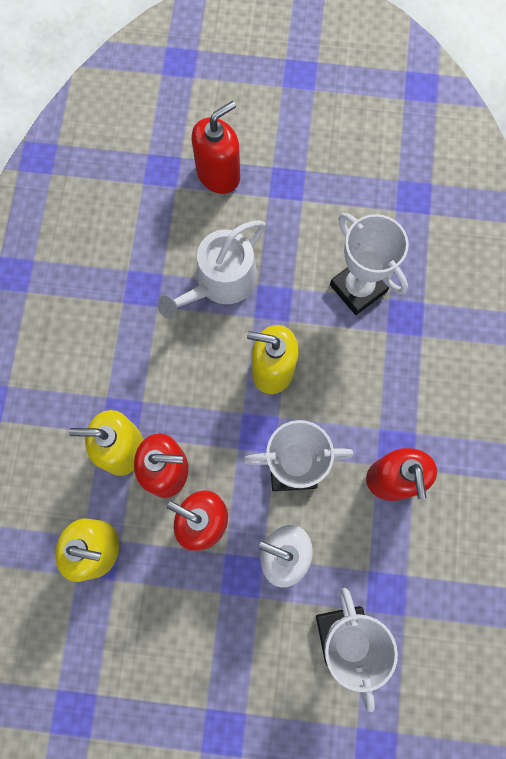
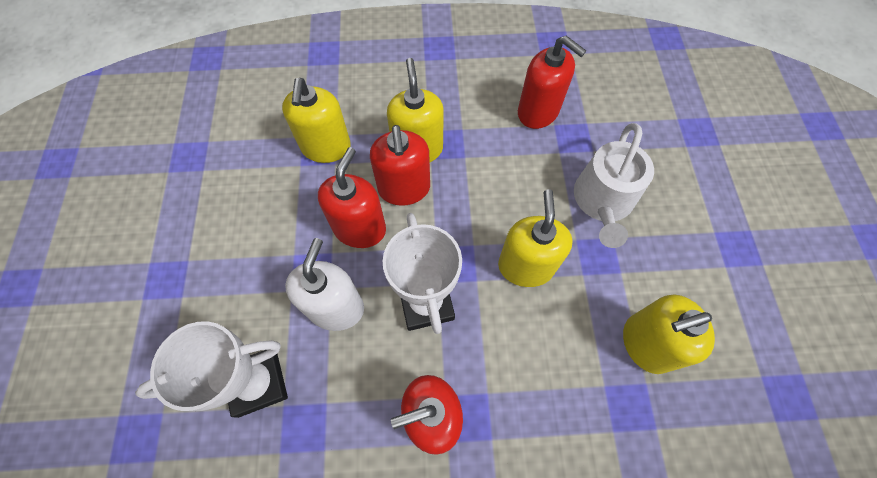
camera: 80 degrees right, 10 degrees down
(218, 174) = (717, 180): red soap dispenser -> red soap dispenser (538, 112)
(220, 282) = (603, 202): white watering can -> white watering can turned 105 degrees counterclockwise
(358, 288) = (646, 344): white trophy -> yellow soap dispenser

